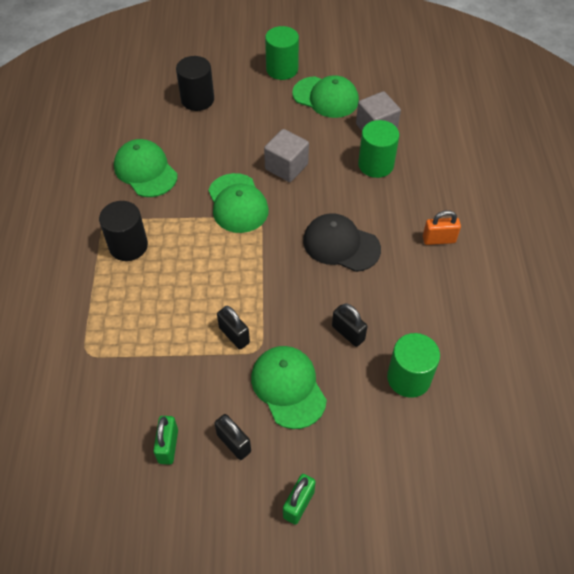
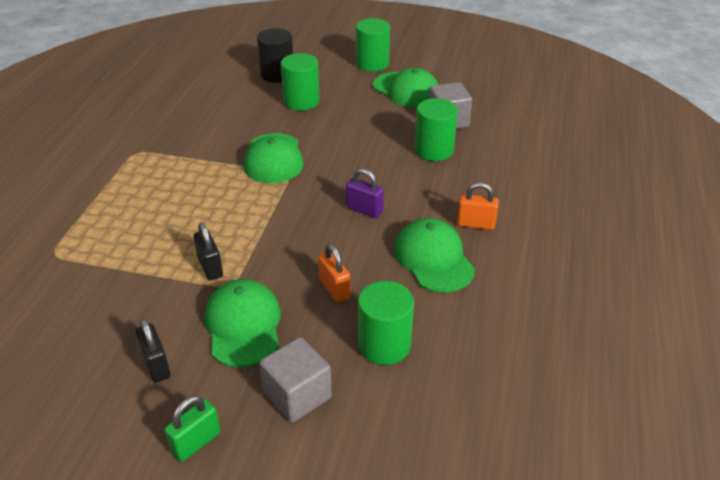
camera: 15 degrees right, 15 degrees down
(128, 246) = (146, 174): black cylinder -> none
(145, 170) = (197, 119): green cap -> green cap (433, 259)
(168, 446) = (86, 353): green padlock -> none
(234, 129) = (301, 101): none -> green cylinder
(286, 167) = (338, 137): grey cube -> grey cube (297, 395)
(341, 245) = (364, 210): black cap -> purple padlock
(348, 333) = (334, 289): black padlock -> orange padlock

